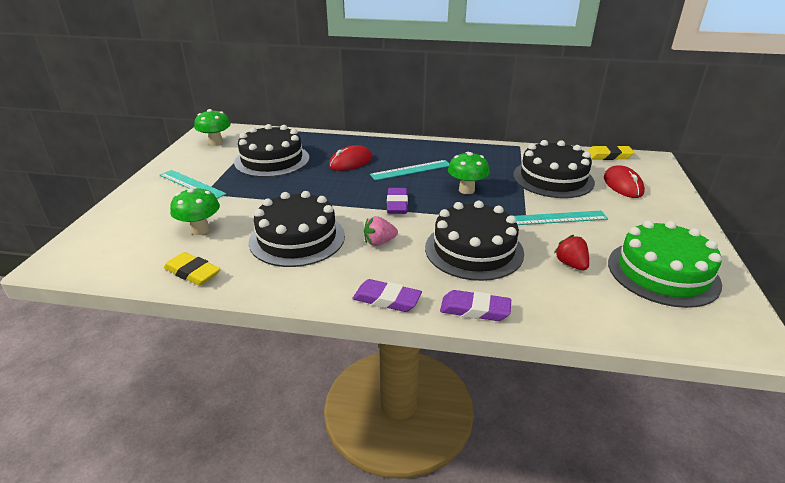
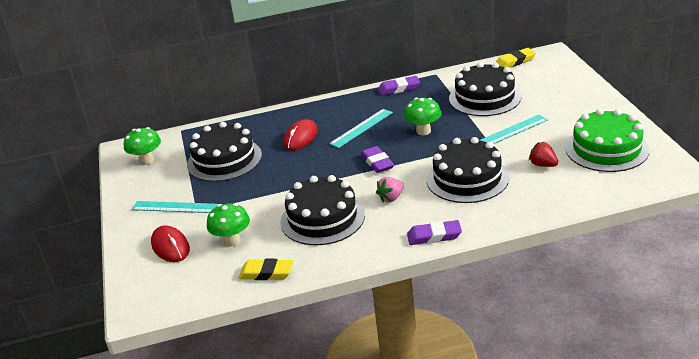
camera: 20 degrees left, 0 degrees up
(475, 309) = (500, 220): purple eraser -> purple eraser (399, 88)
(622, 185) = (542, 86): red mouse -> red mouse (170, 247)

